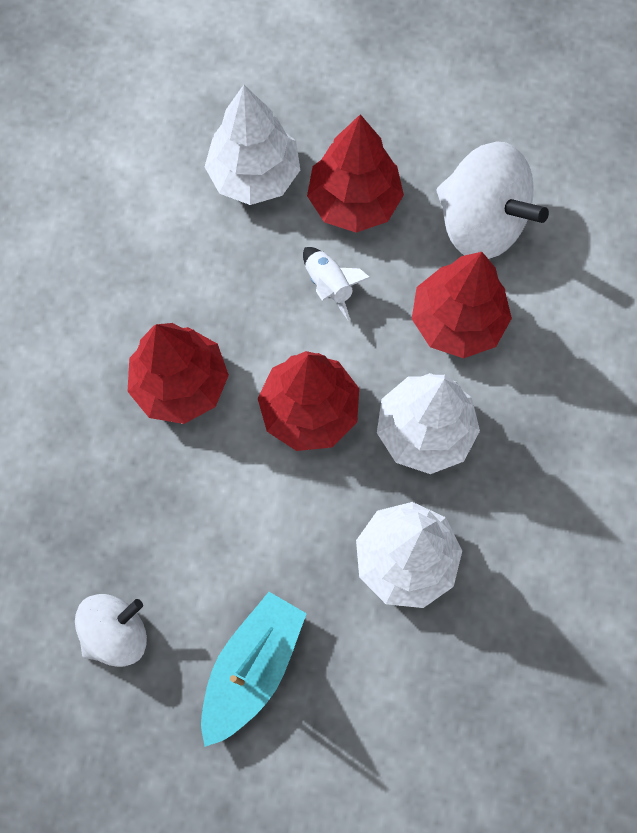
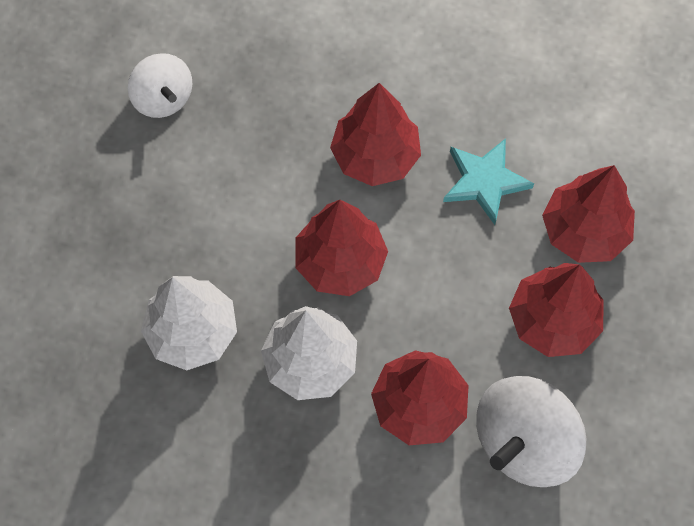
camera: 95 degrees right, 5 degrees down
(204, 271) = (484, 181): none -> turquoise star
(252, 668) = (118, 199): turquoise boat -> none
(254, 175) = (584, 231): white tree -> red tree
(329, 285) = (464, 290): white rocket -> none

